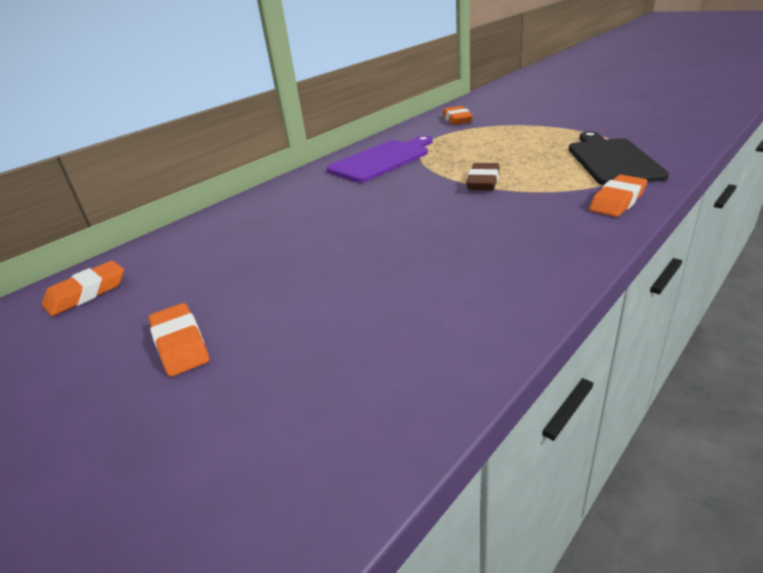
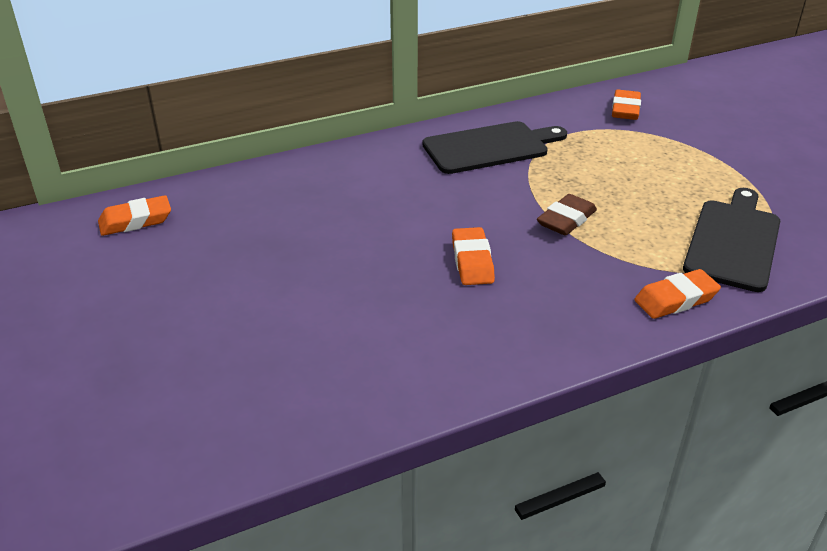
camera: 20 degrees right, 5 degrees up
(180, 344) = (182, 303): orange eraser -> orange eraser (472, 261)
(382, 160) = (490, 147): purple cutting board -> black cutting board

